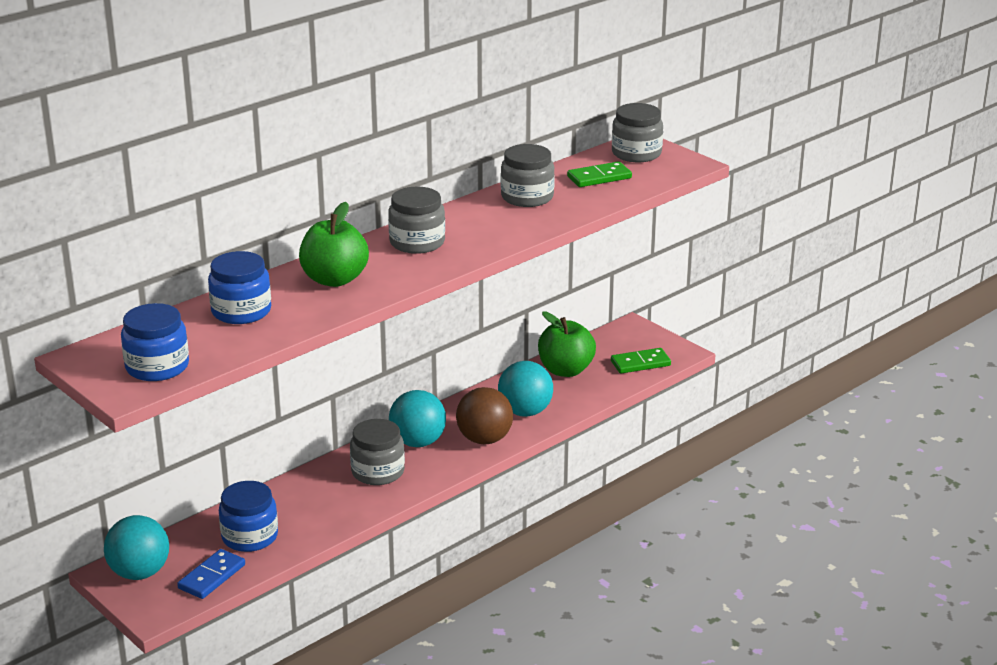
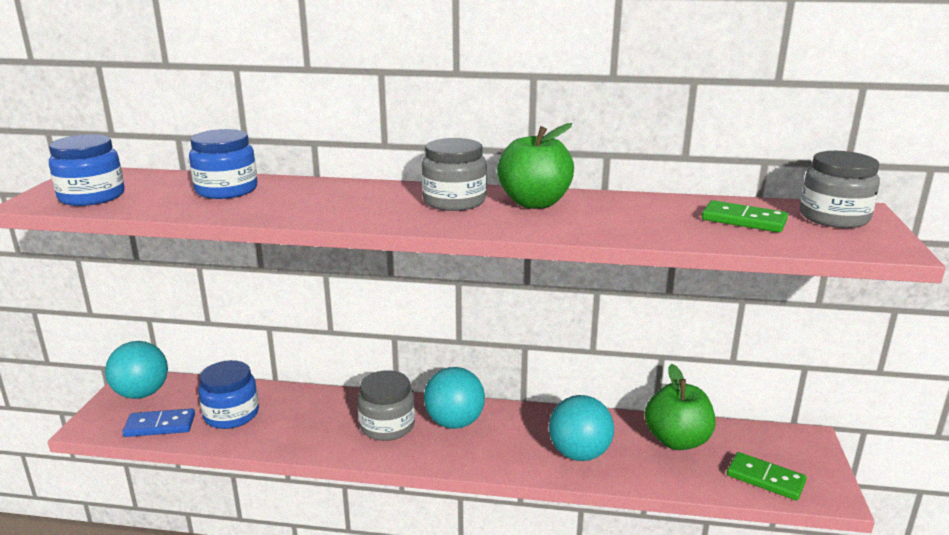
camera: 50 degrees right, 5 degrees down
(334, 279) = (332, 198): green apple -> green apple (534, 203)
(484, 439) = (505, 454): brown ball -> none
(527, 197) = (631, 208): grey jar -> none

